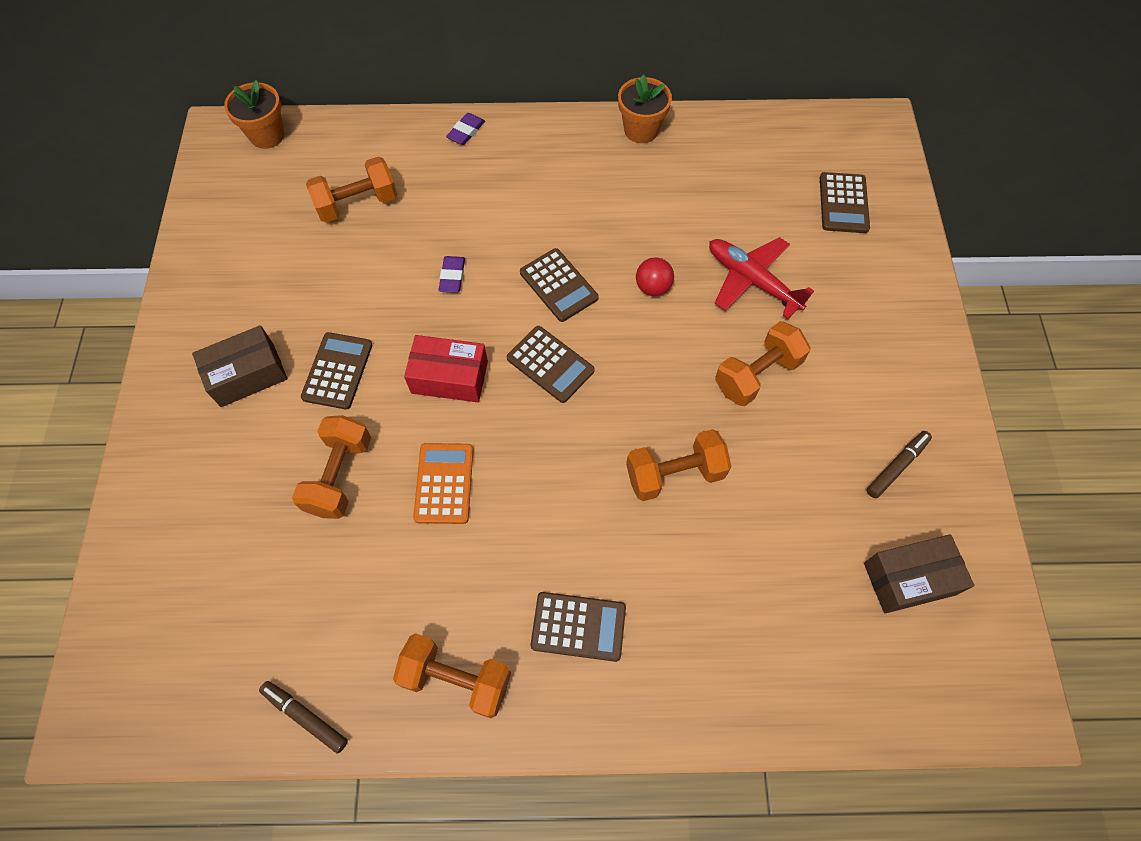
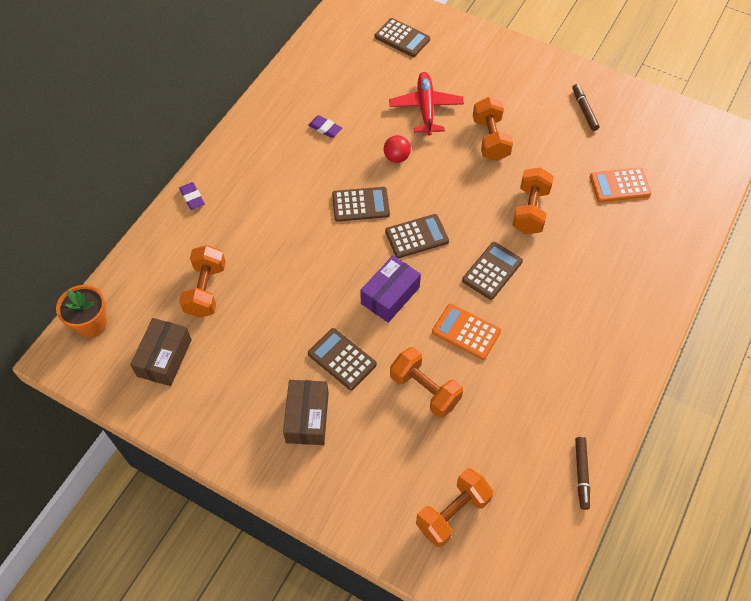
camera: 60 degrees left, 5 degrees down
(305, 716) = (581, 474): brown marker -> brown marker turned 60 degrees counterclockwise
(449, 377) = (390, 295): red box -> purple box
(452, 276) = (311, 259): purple eraser -> purple eraser (325, 128)
(456, 679) = (598, 380): orange dumbbell -> orange dumbbell (452, 513)
(578, 626) = (598, 303): brown calculator -> brown calculator (492, 271)
(641, 130) = (270, 103): orange flower pot -> none
(752, 281) = (426, 108): red plane -> red plane turned 105 degrees clockwise
(797, 571) = (619, 185): none -> orange calculator
(909, 578) = (649, 141): brown box -> brown box (164, 358)

